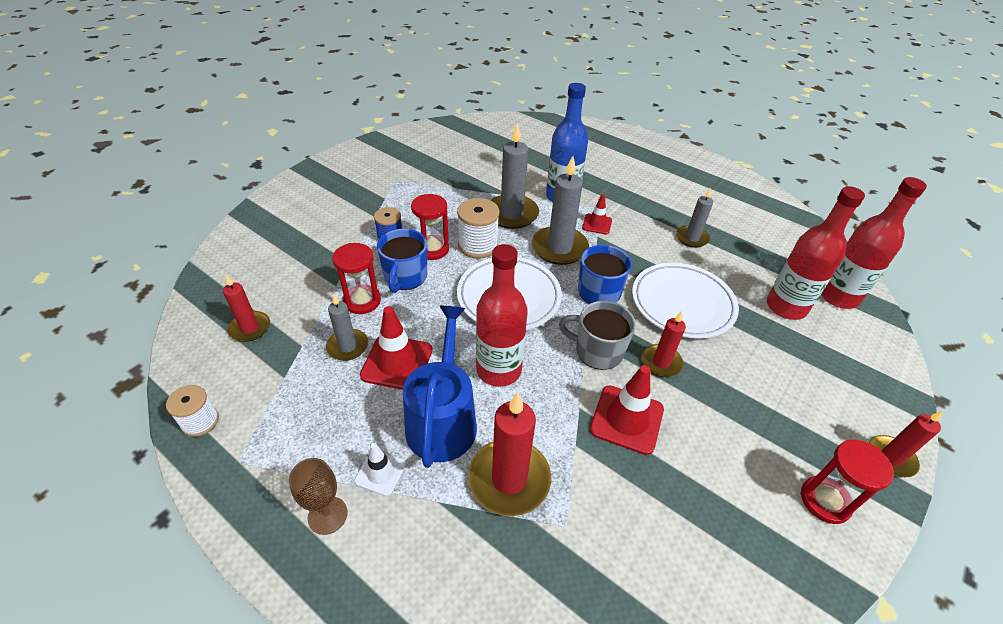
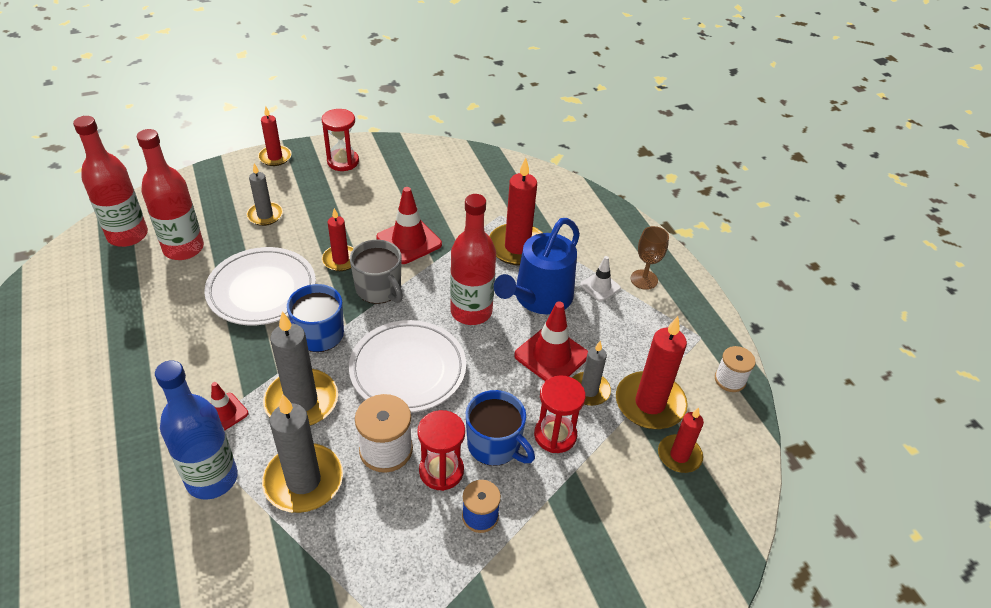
camera: 150 degrees left, 0 degrees up
(285, 360) = (650, 403): none -> red candle
(405, 277) = (495, 445): blue mug -> blue mug turned 90 degrees clockwise
(692, 238) = (153, 345): grey candle -> grey candle (265, 215)

